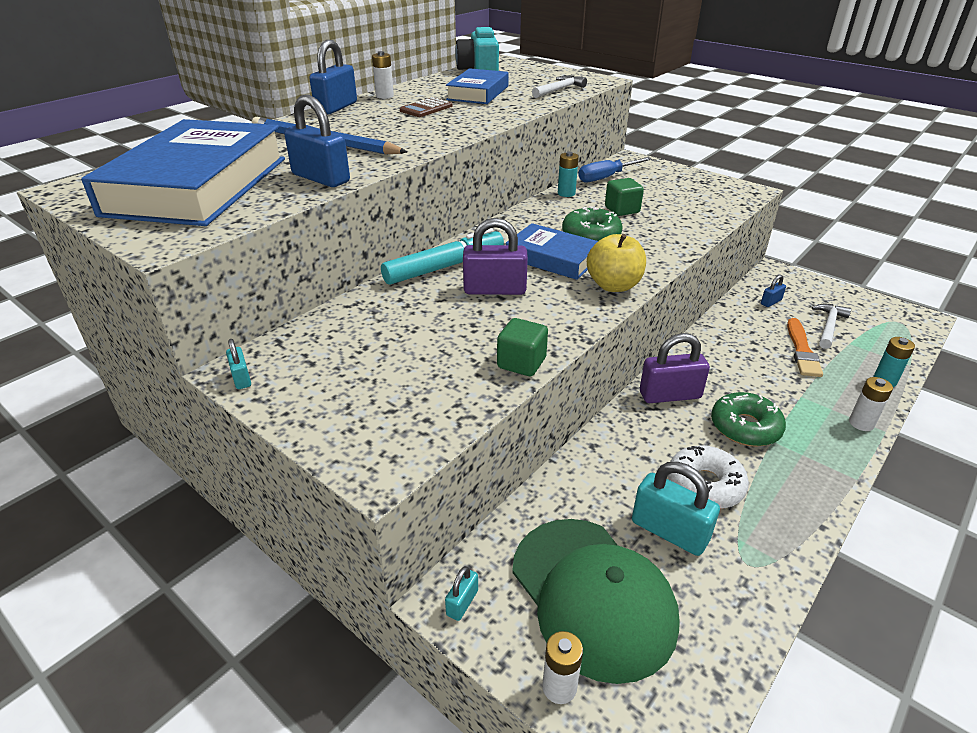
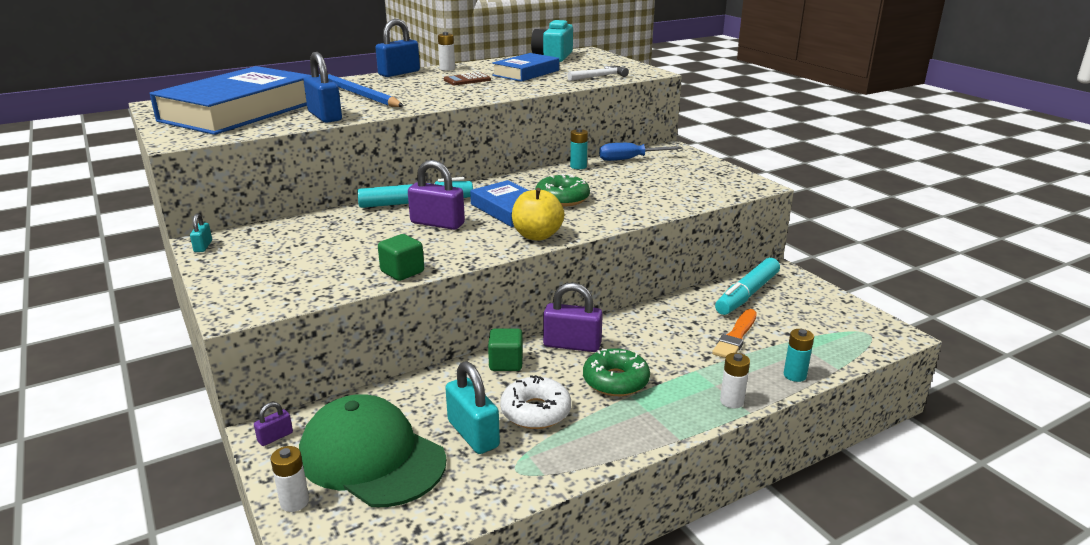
camera: 20 degrees right, 10 degrees down
(462, 603) = (275, 437): turquoise padlock -> purple padlock
(592, 596) = (371, 457): green cap -> green cap turned 135 degrees clockwise
(622, 210) = (613, 184): green cube -> green cube (506, 363)
(771, 302) = (747, 294): blue padlock -> turquoise marker
(829, 326) = (786, 323): white hammer -> none

